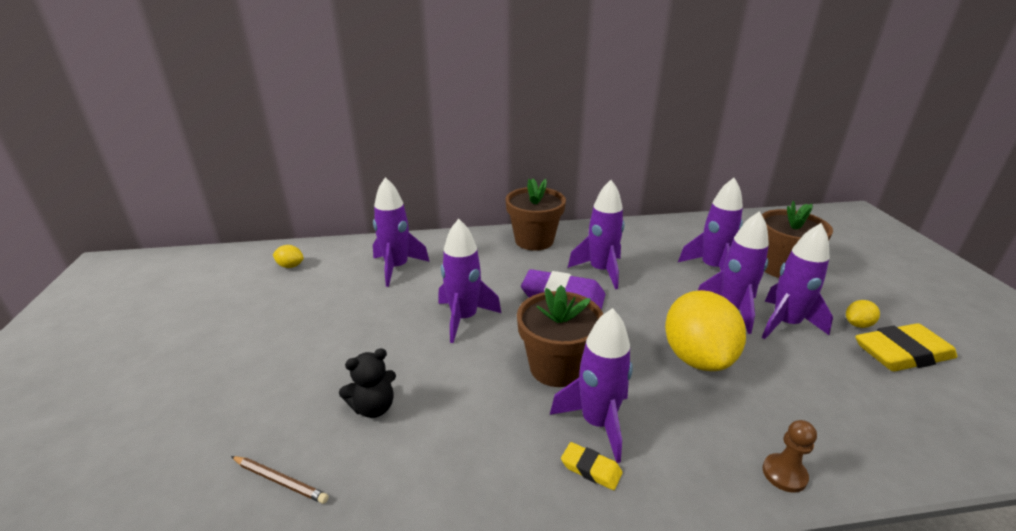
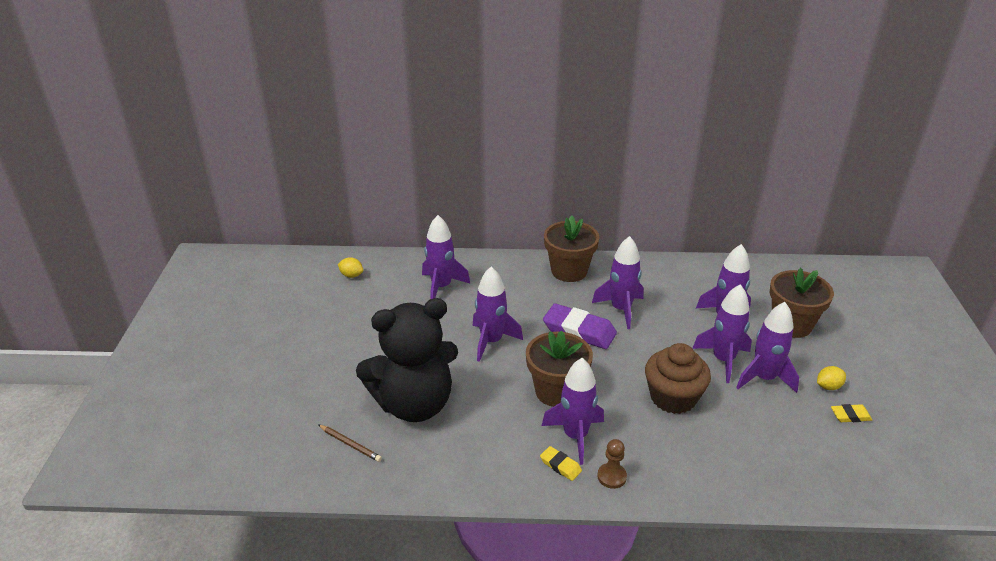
camera: 10 degrees right, 5 degrees up
(373, 407) = (414, 404): black teddy bear -> black teddy bear, size x2.45
(697, 357) = (673, 397): yellow lemon -> brown cupcake
(784, 474) = (698, 488): brown pawn -> brown pawn (611, 476)
(902, 353) = (850, 416): yellow eraser -> yellow eraser, size x0.49

